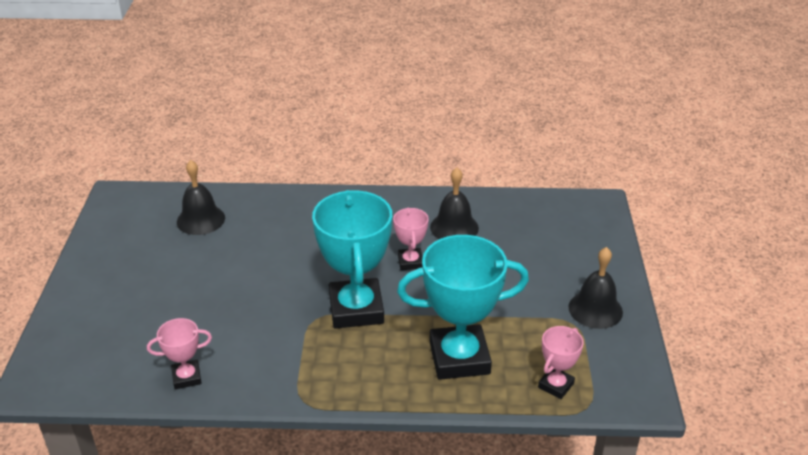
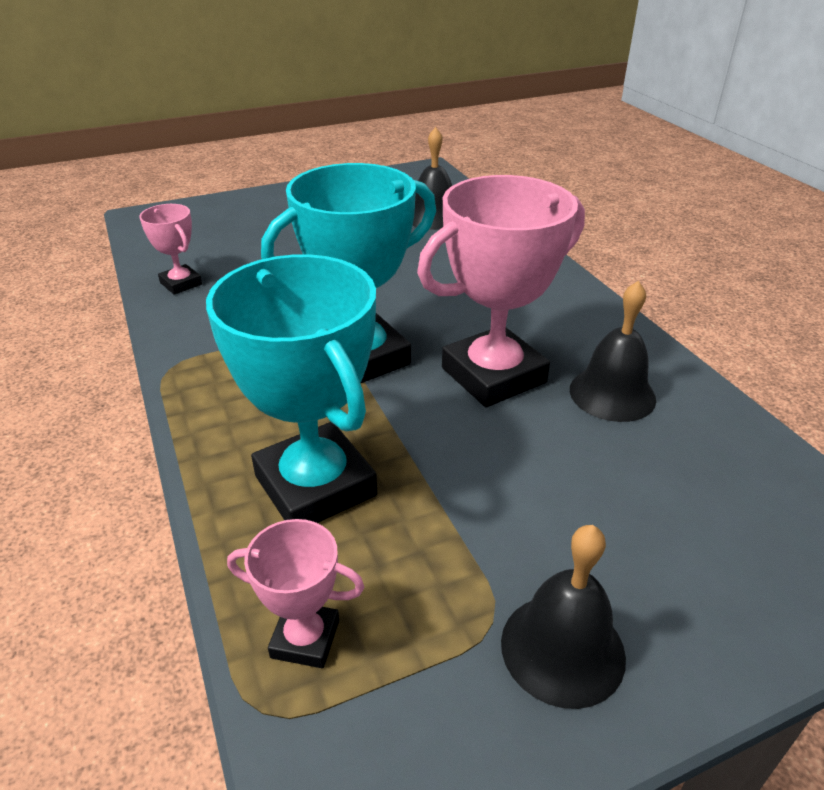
camera: 65 degrees right, 0 degrees up
(410, 262) = (493, 375): pink trophy -> pink trophy, size x2.05

